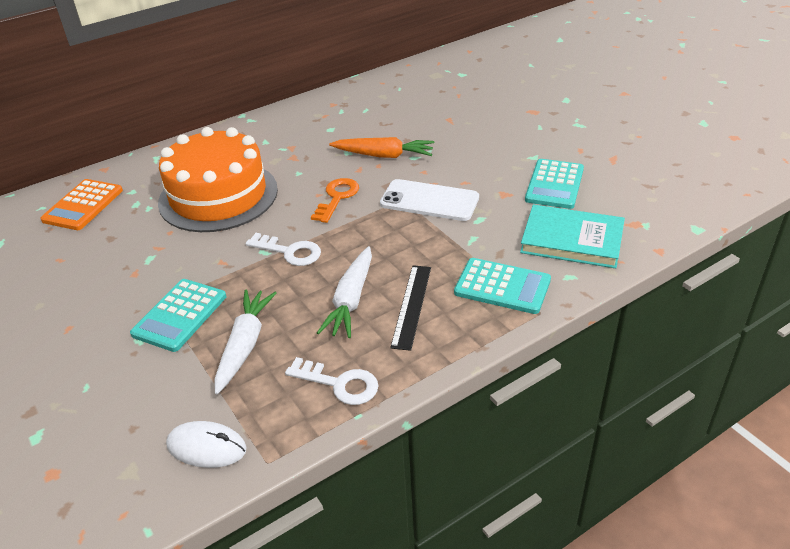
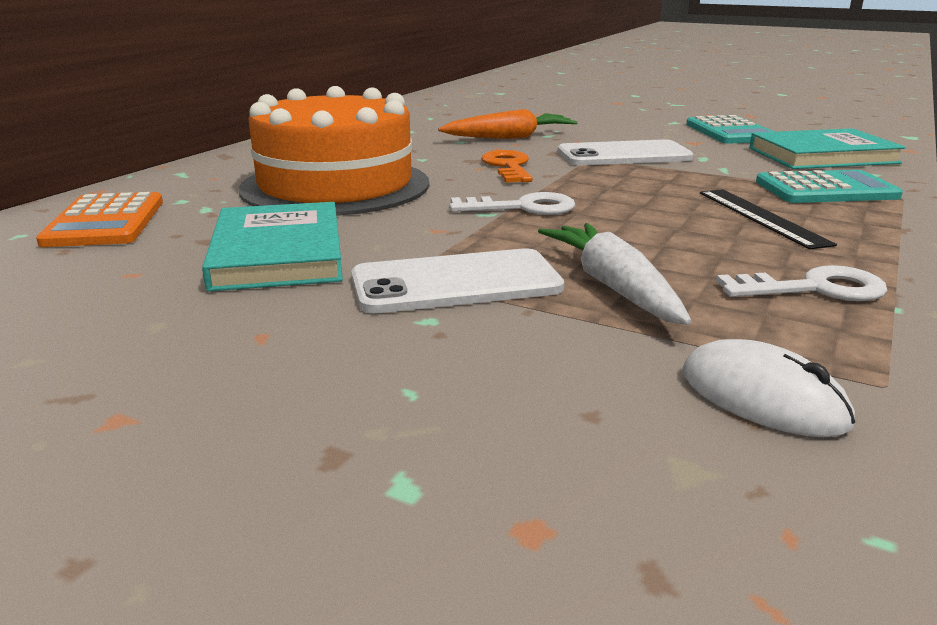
camera: 30 degrees left, 15 degrees down
(130, 261) = (278, 253): none -> turquoise book
(180, 315) = (456, 282): turquoise calculator -> white phone
(206, 447) = (762, 397): white mouse -> white mouse turned 60 degrees clockwise
(351, 300) = (680, 226): white carrot -> none

